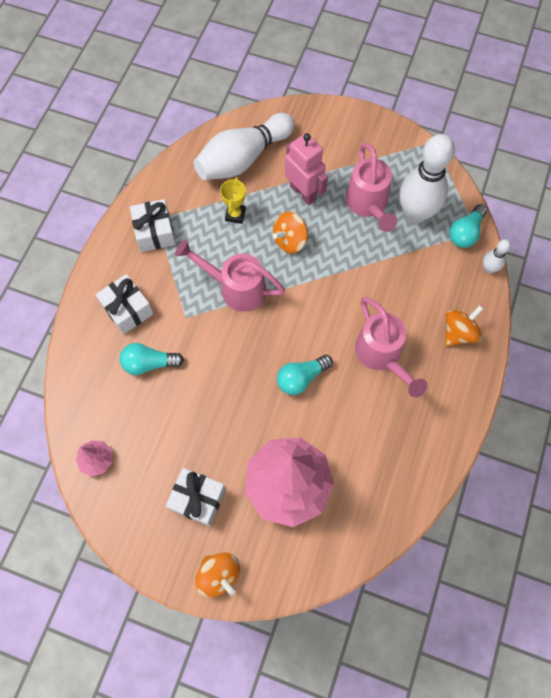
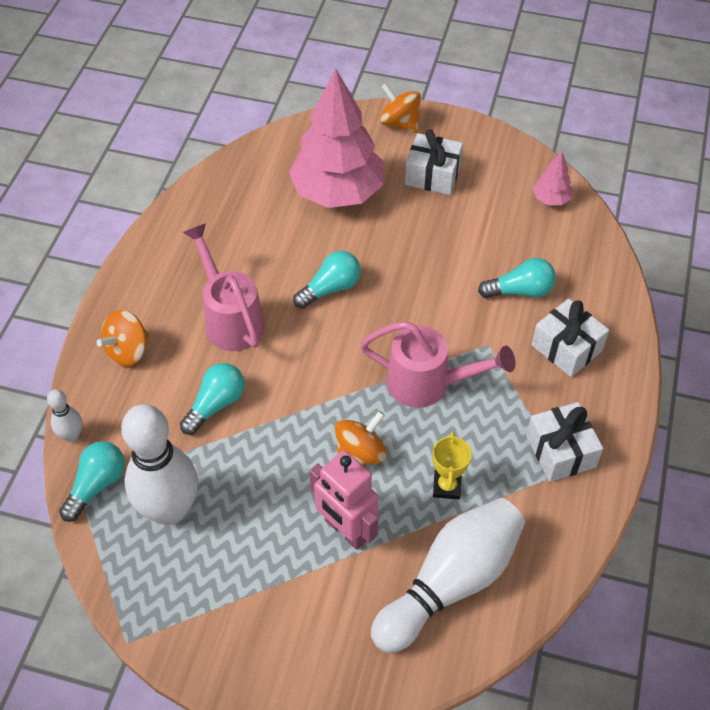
camera: 175 degrees right, 15 degrees down
(368, 205) = (243, 518): pink watering can -> none
(389, 284) = (216, 404): none -> turquoise light bulb

